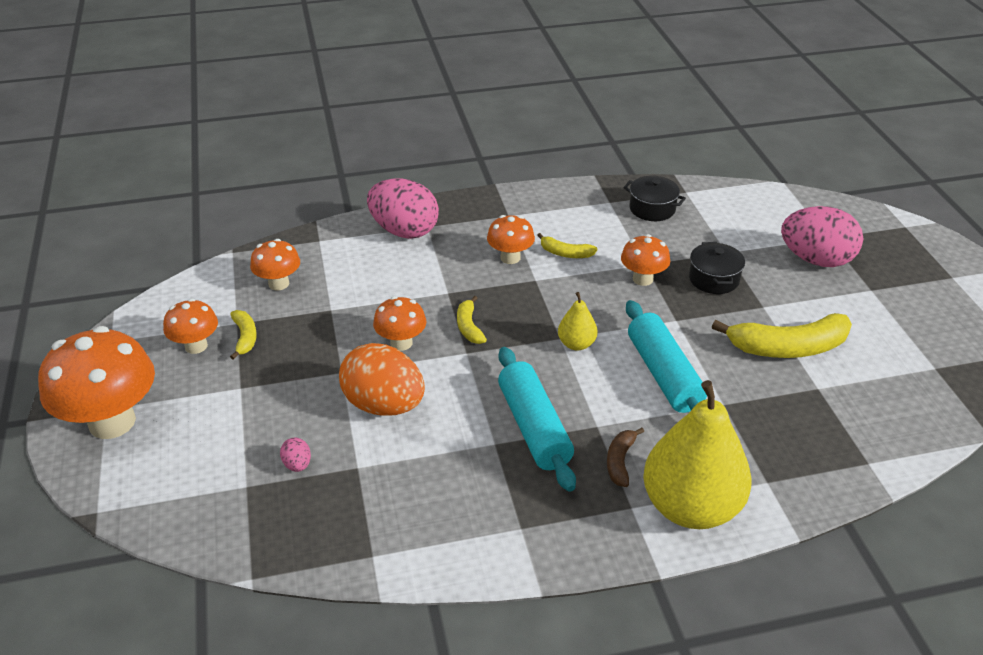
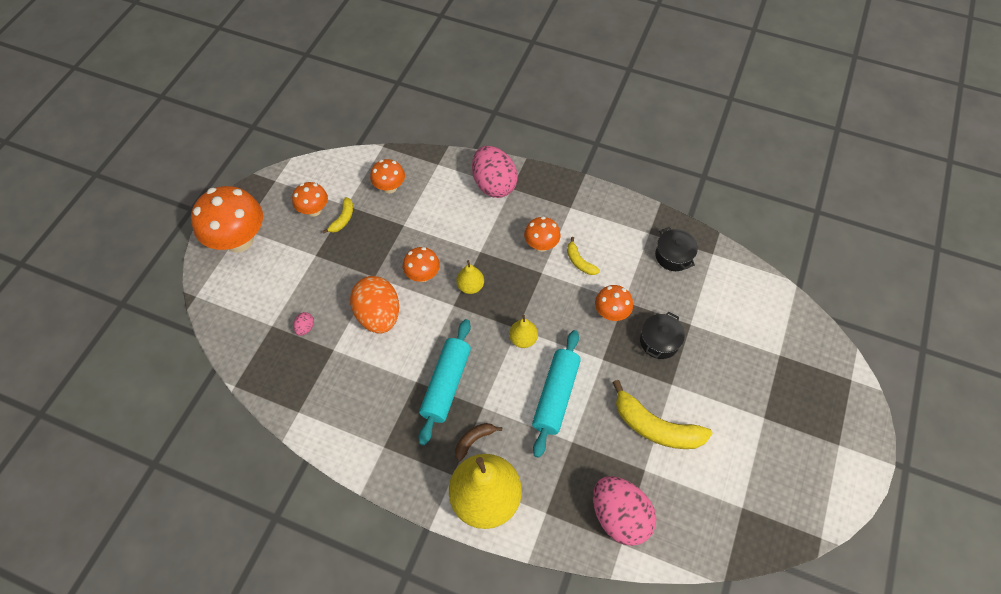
camera: 35 degrees right, 20 degrees up
(469, 327) = (470, 286): yellow banana -> yellow pear
(816, 260) = (749, 368): pink egg -> pink egg (619, 516)

